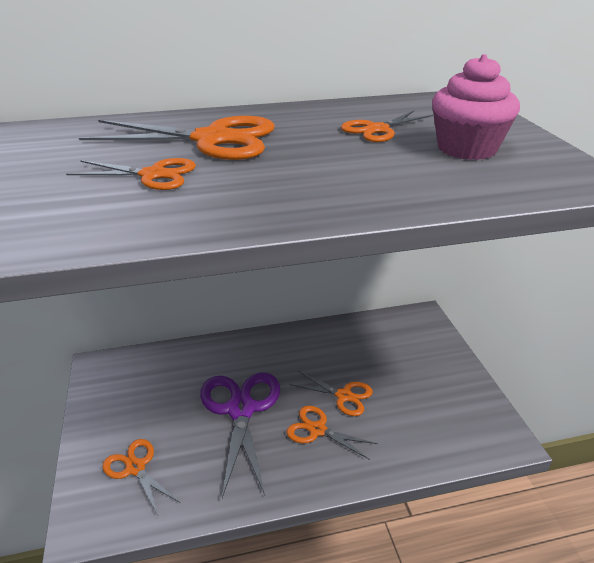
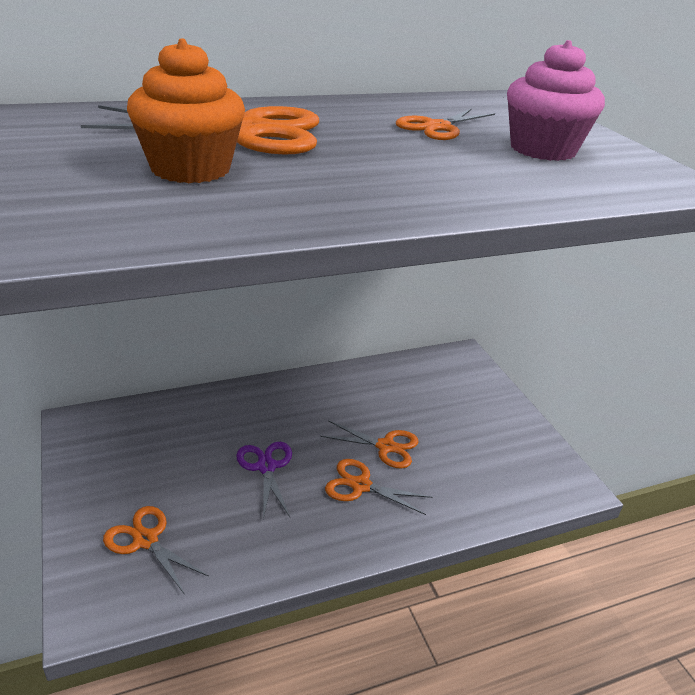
camera: 10 degrees left, 0 degrees up
(153, 175) = (191, 169): orange scissors -> orange cupcake
(241, 409) = (266, 467): purple scissors -> purple scissors, size x0.57

